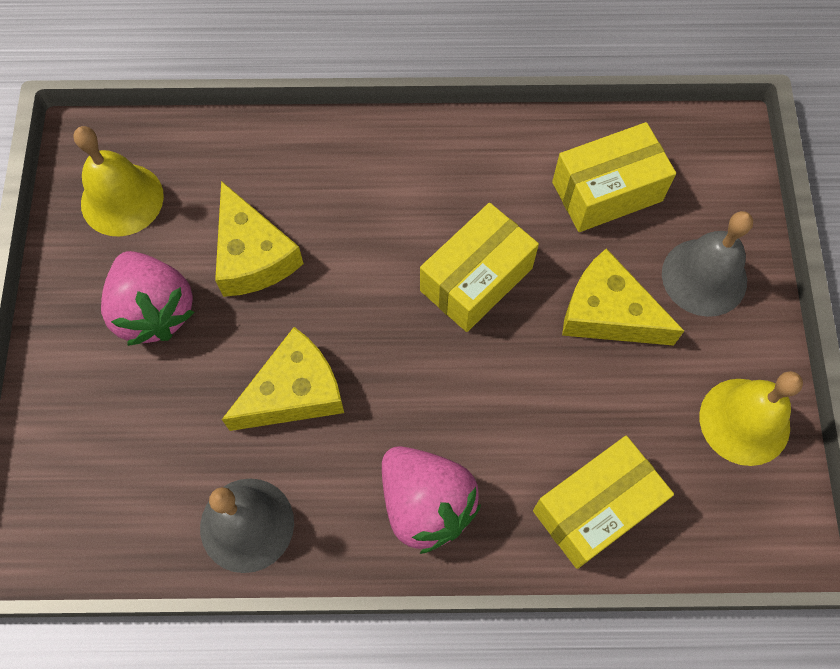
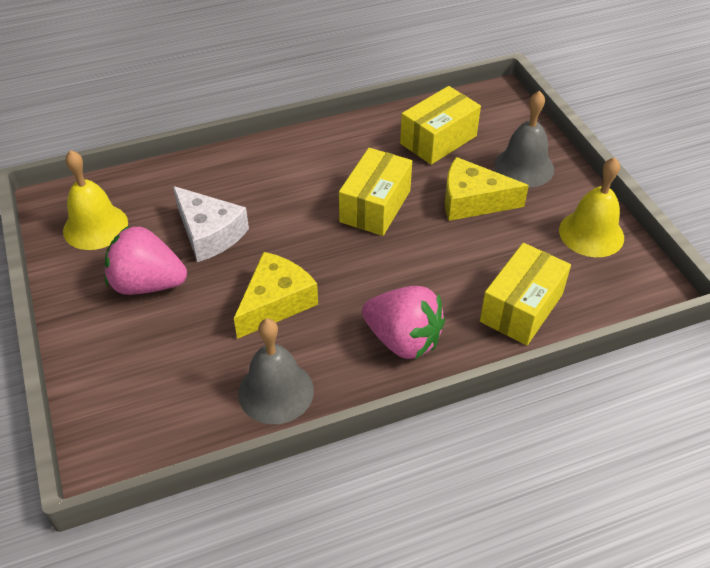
camera: 20 degrees left, 20 degrees down
(154, 311) = (147, 284): pink strawberry -> pink strawberry turned 150 degrees clockwise
(253, 255) = (209, 233): yellow cheese -> white cheese

